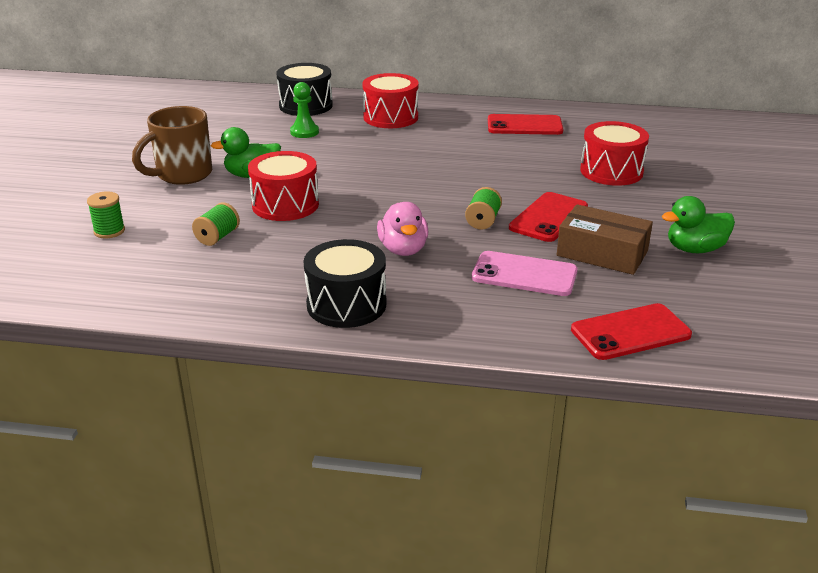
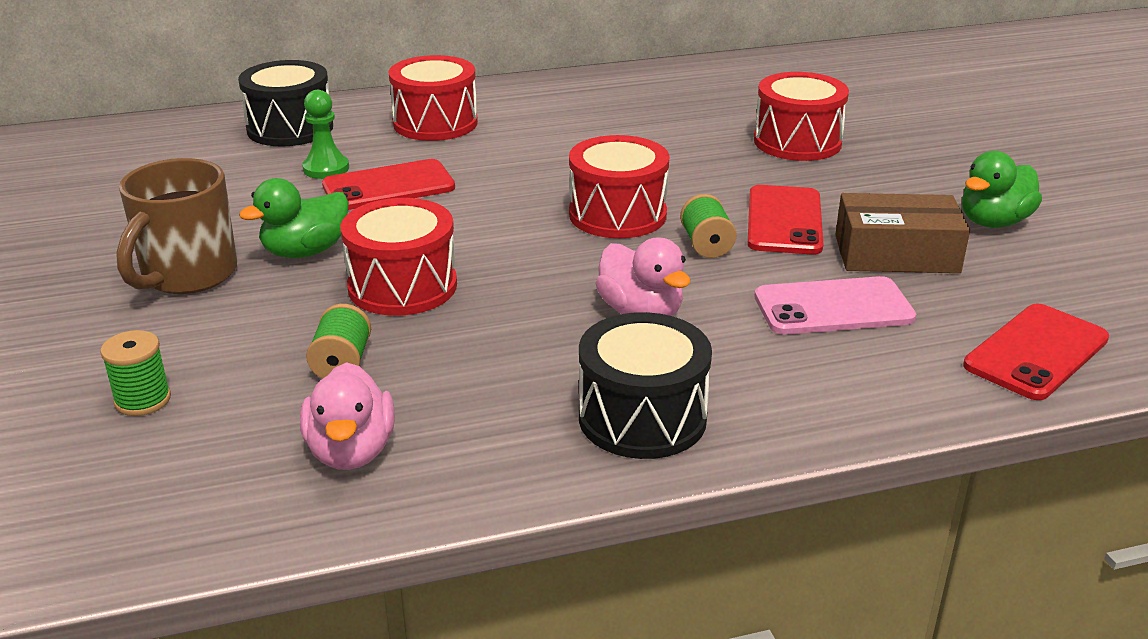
camera: 25 degrees left, 0 degrees up
(182, 281) = (351, 451): none -> pink duck
(446, 192) = (617, 214): none -> red drum
(524, 126) = (629, 102): red phone -> red phone (388, 187)

